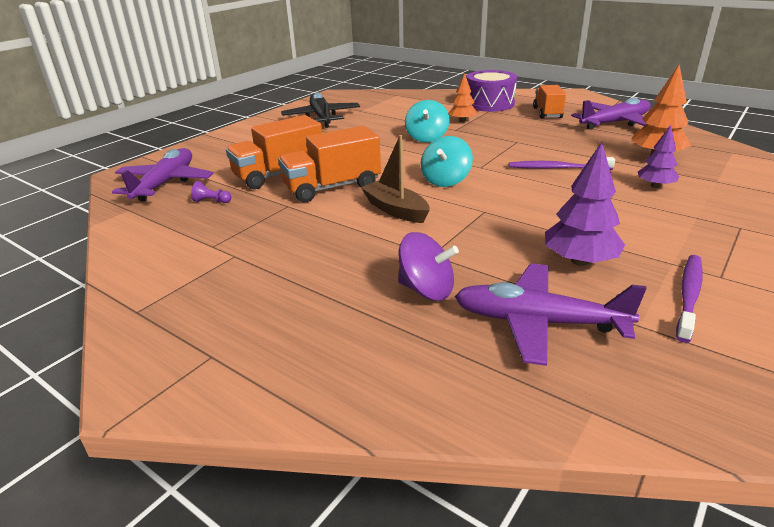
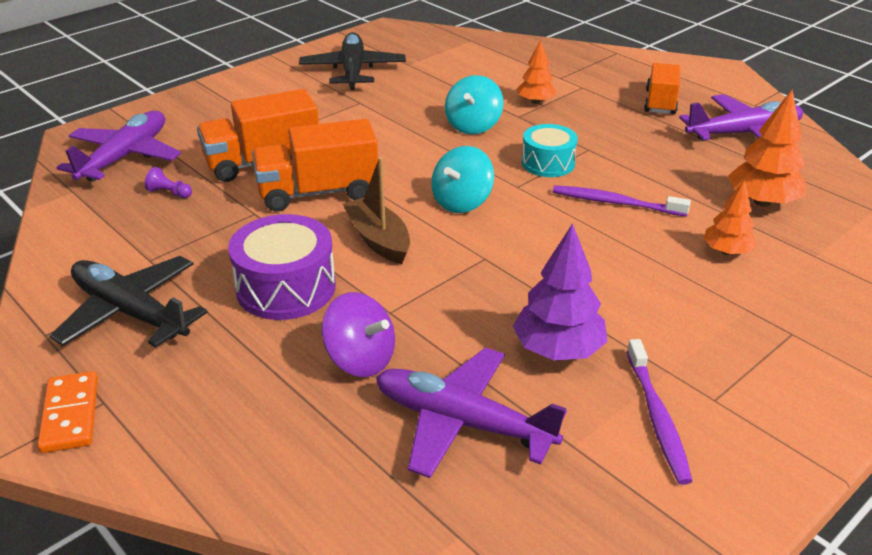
camera: 10 degrees right, 5 degrees up
(182, 371) = (70, 415): none -> orange domino
(210, 284) = (130, 312): none -> black plane
(489, 104) = (589, 74): purple drum -> purple drum (286, 288)
(493, 152) = (548, 163): none -> turquoise drum
(655, 186) = (726, 251): purple tree -> orange tree
(689, 295) = (657, 418): purple toothbrush -> purple toothbrush turned 135 degrees clockwise

